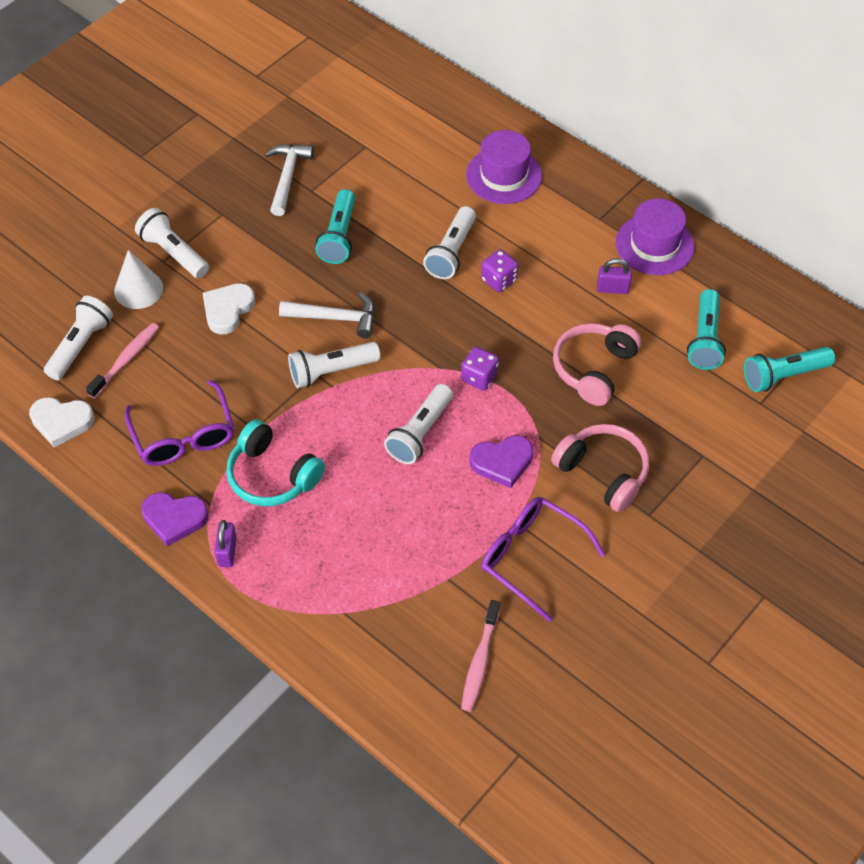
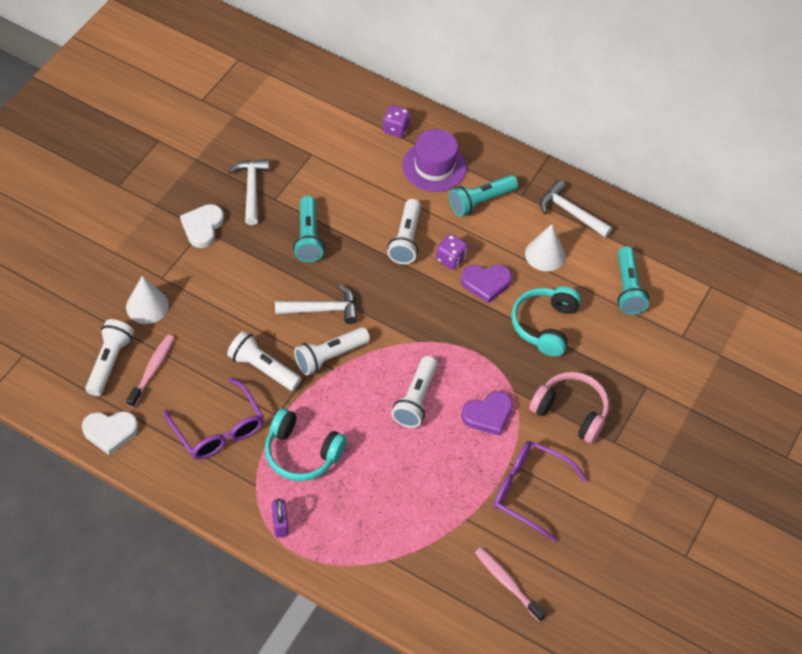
camera: 15 degrees left, 0 degrees up
(173, 253) = (169, 269): white flashlight -> white flashlight (262, 368)
(174, 518) = (228, 502): purple heart -> purple heart (486, 283)
(227, 310) = (229, 314): white heart -> white heart (202, 227)
(479, 377) = (453, 345): purple dice -> purple dice (395, 129)
(480, 661) = (507, 583): pink toothbrush -> pink toothbrush turned 135 degrees clockwise
(594, 369) = (544, 325): pink headphones -> turquoise headphones
(612, 288) = (545, 254): purple padlock -> white cone
(654, 245) = (571, 212): purple hat -> white hammer
(783, 376) = (696, 311): turquoise flashlight -> turquoise flashlight (480, 201)

